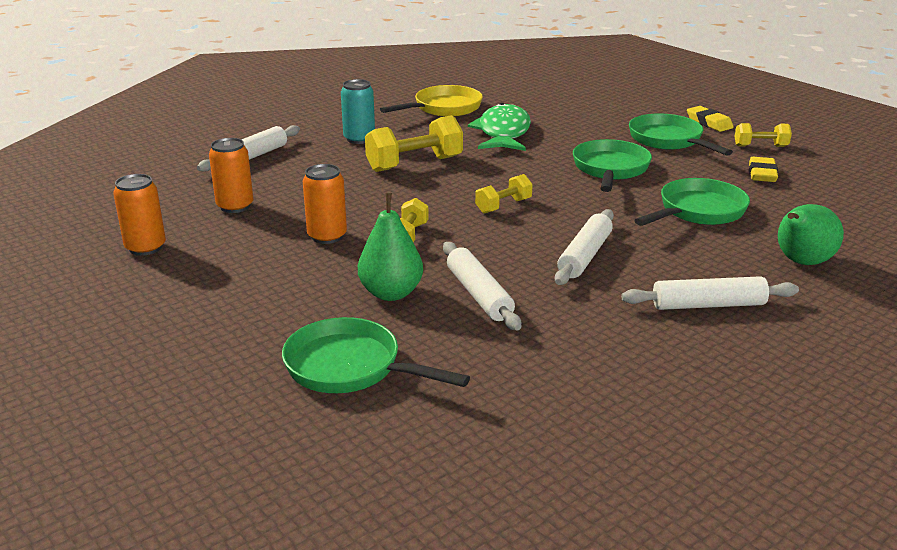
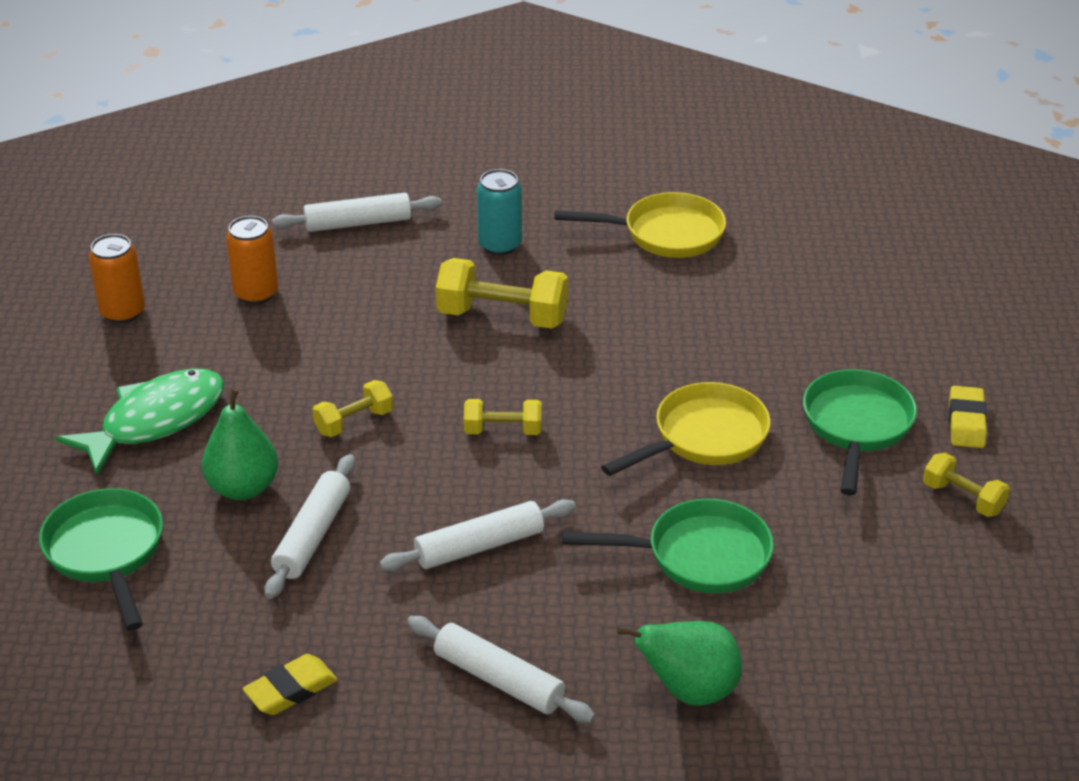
camera: 40 degrees right, 10 degrees up
(327, 236) = (283, 381): orange can -> none
(503, 133) = (672, 312): green fish -> green fish (155, 421)
(610, 169) = (703, 437): green pan -> yellow pan
(762, 174) = (879, 543): yellow eraser -> yellow eraser (291, 690)

